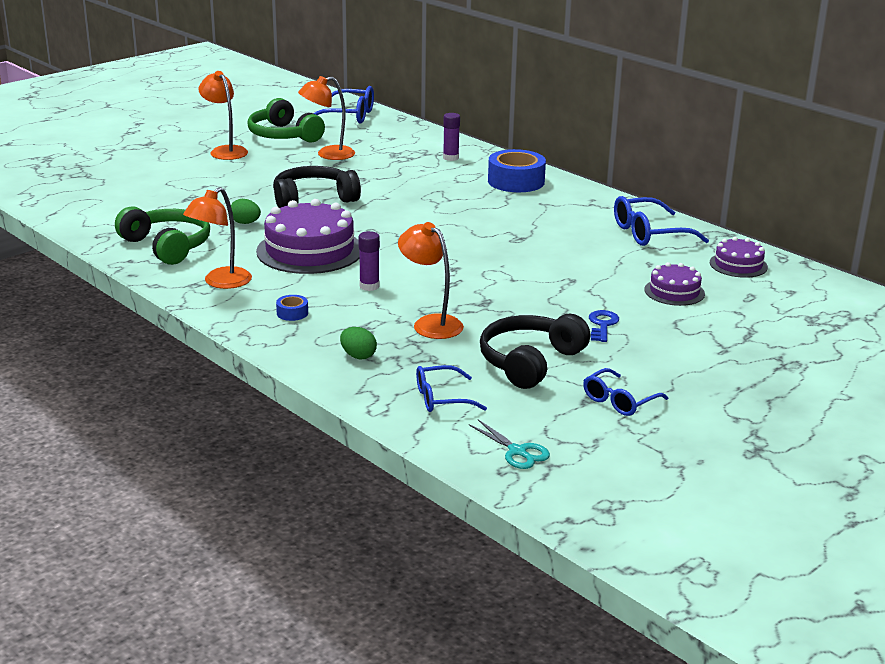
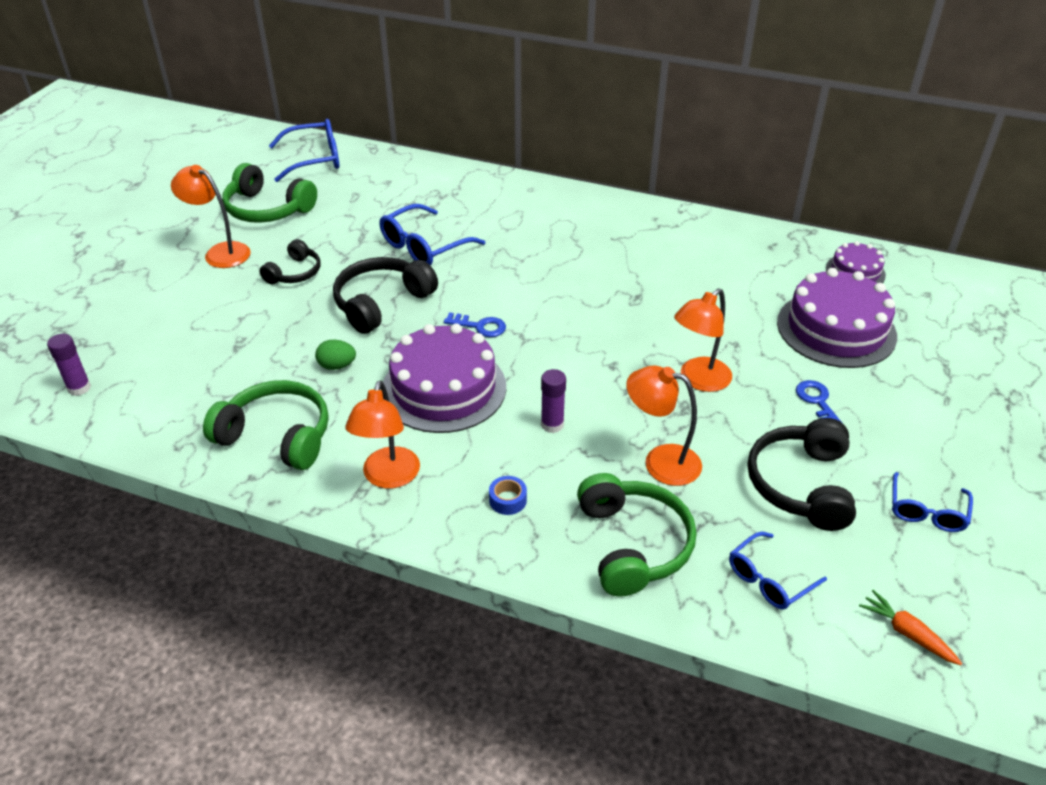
camera: 25 degrees left, 15 degrees up
(267, 171) = (294, 273): none -> black headphones
(328, 154) = (340, 226): orange lamp -> orange lamp (698, 380)
(358, 356) = (632, 544): green egg -> green headphones
(374, 226) = (480, 326): none -> blue key
(450, 158) = (471, 195): purple glue stick -> purple glue stick (79, 388)
(516, 181) = (563, 213): blue tape -> none
(517, 451) = (907, 633): turquoise scissors -> orange carrot
(649, 233) = (745, 252): blue glasses -> blue glasses (424, 246)
(674, 292) = (836, 329): purple cake -> purple cake, size x1.87

